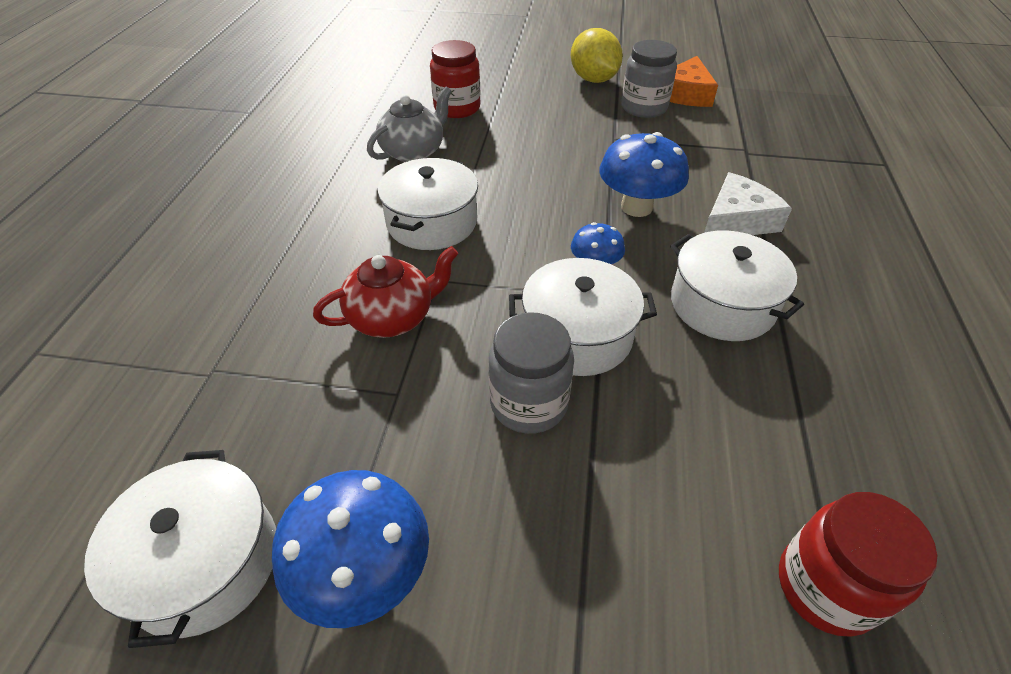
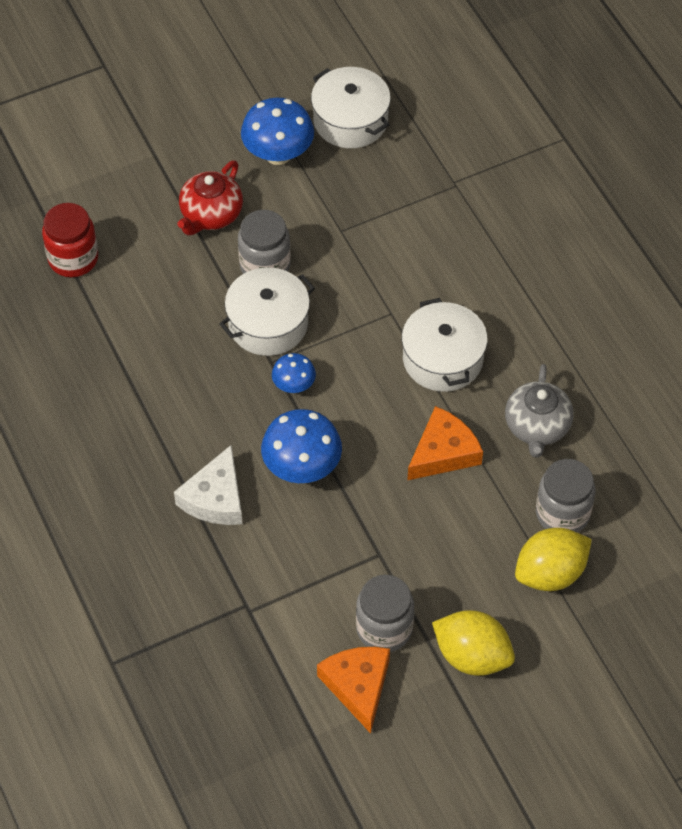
camera: 145 degrees right, 10 degrees up
(392, 317) = (391, 271): red teapot -> red teapot (211, 215)
(457, 108) = (562, 513): red jar -> grey jar
(501, 90) = (550, 573): none -> yellow lemon
(503, 167) = (443, 452): none -> orange cheese
(722, 304) = (189, 401): white pot -> none

